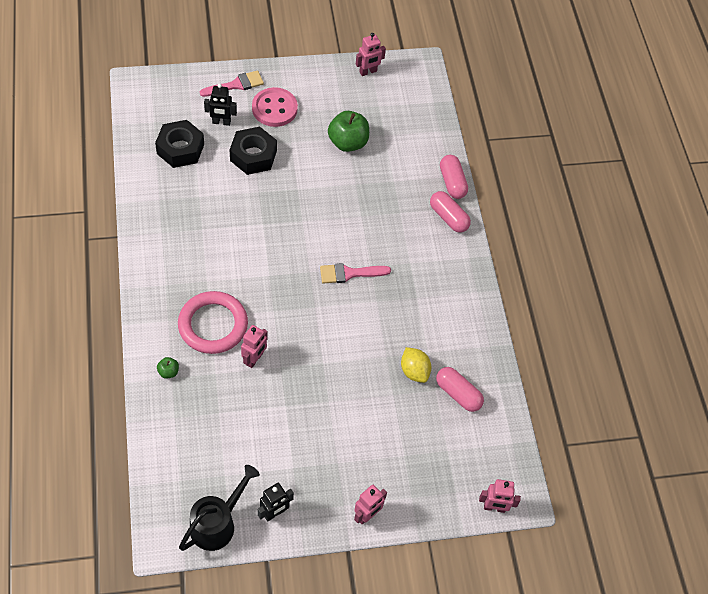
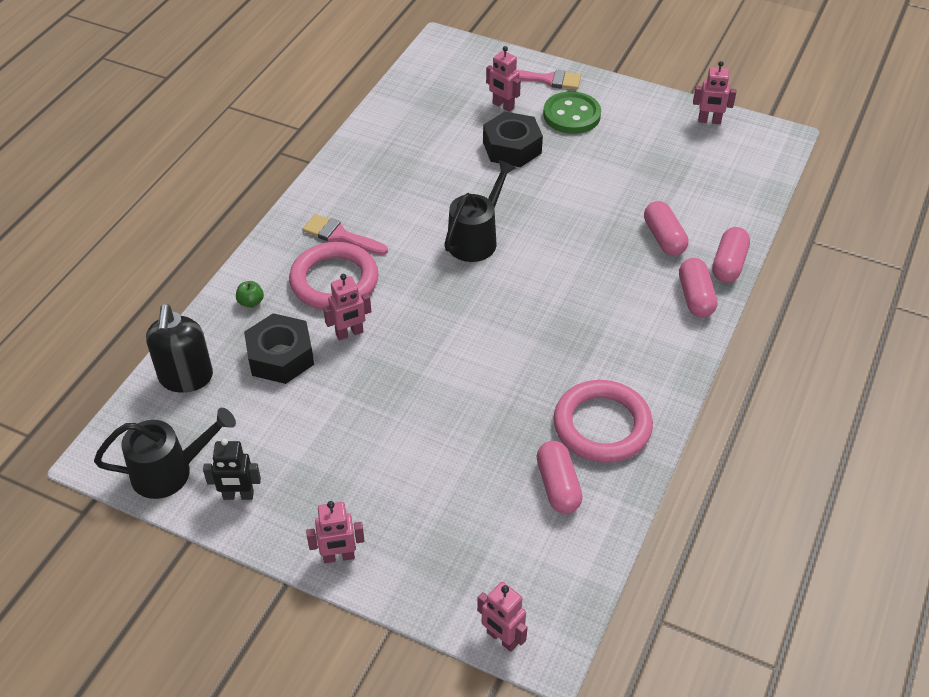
camera: 40 degrees right, 10 degrees down
(171, 452) = (186, 378): none -> black soap dispenser
(180, 149) = (439, 112): black nut -> black nut (280, 356)
(221, 122) = (503, 106): black robot -> pink robot
(274, 108) = (571, 115): pink button -> green button
(283, 242) = (476, 238): none -> black watering can
(348, 142) = (630, 176): green apple -> none
(349, 273) = (527, 300): pink brush -> pink brush (340, 235)
(401, 182) = (664, 238): none -> pink capsule
(414, 371) = (522, 434): yellow lemon -> none
(455, 339) = (602, 425): none -> pink ring

